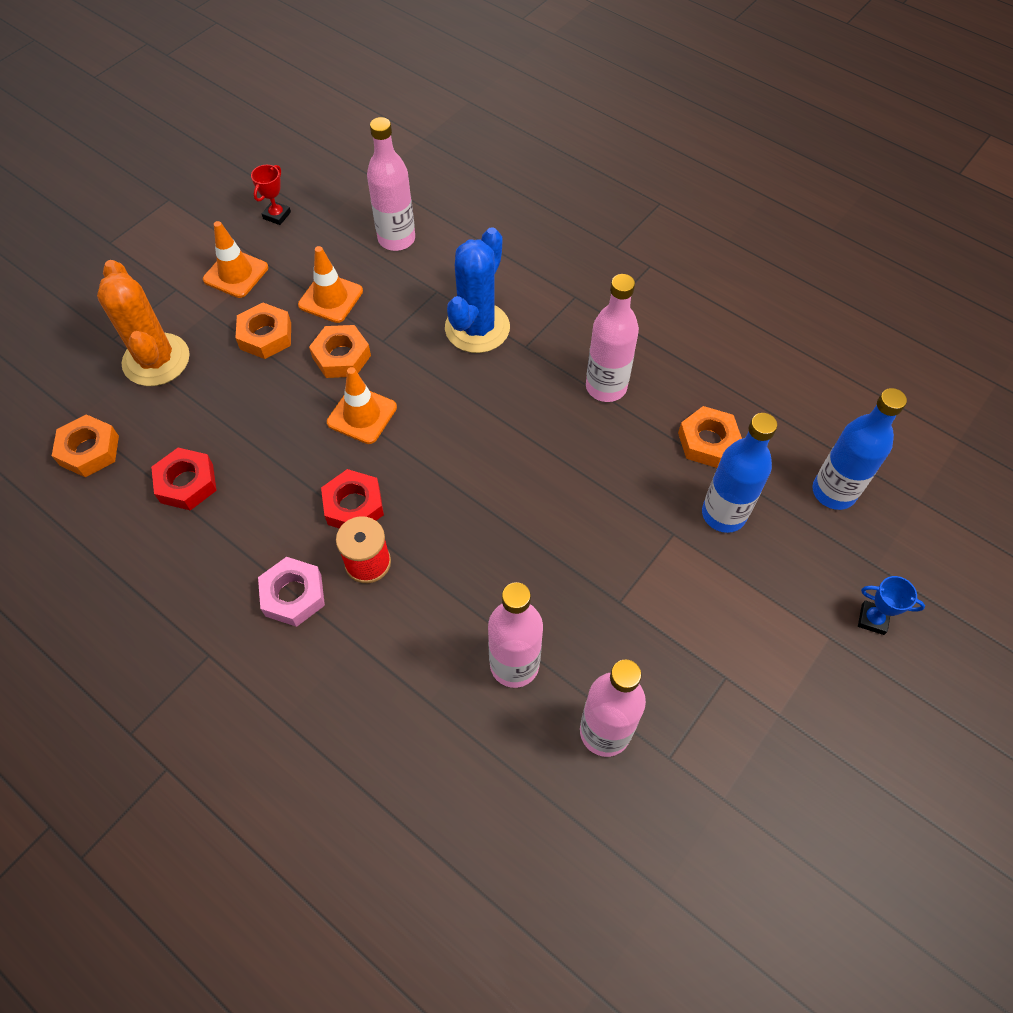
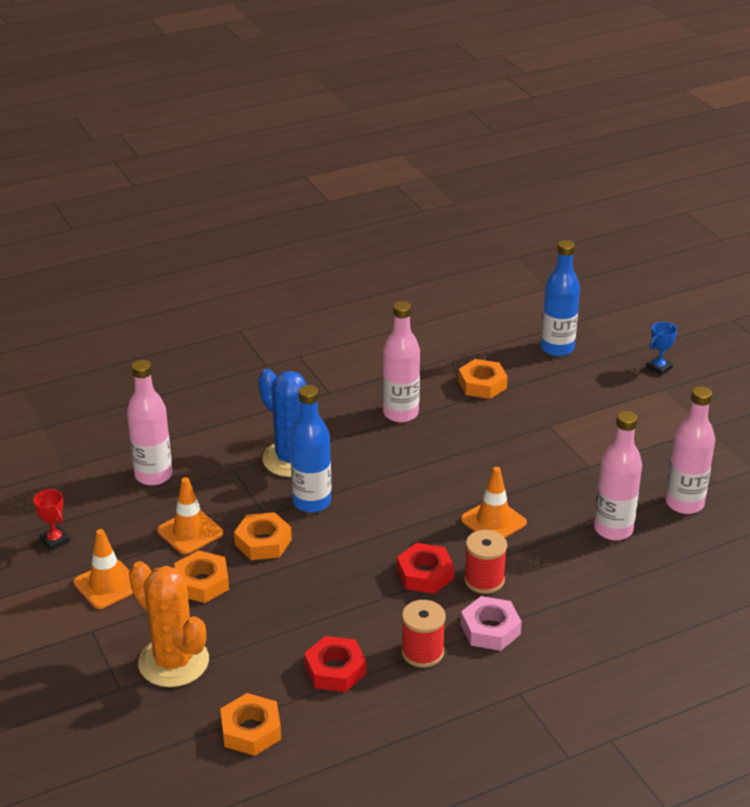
camera: 65 degrees left, 25 degrees down
(156, 360) = (173, 662): orange cactus -> orange cactus turned 45 degrees clockwise
(237, 546) = (422, 652): none -> red spool
(362, 415) = (335, 546): orange traffic cone -> orange traffic cone (493, 521)
(723, 514) = (546, 398): blue bottle -> blue bottle (312, 502)

